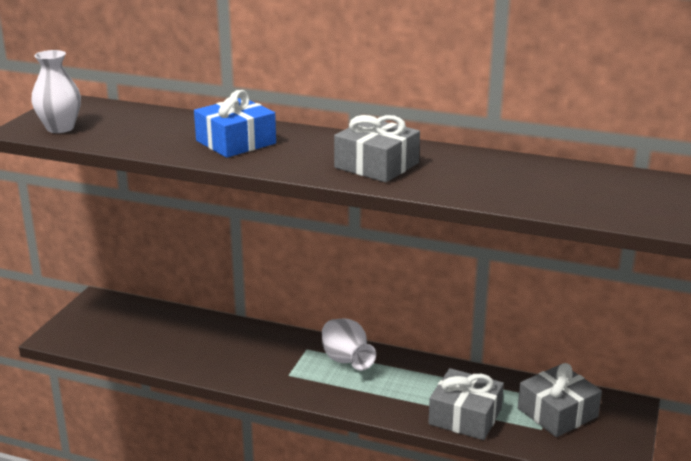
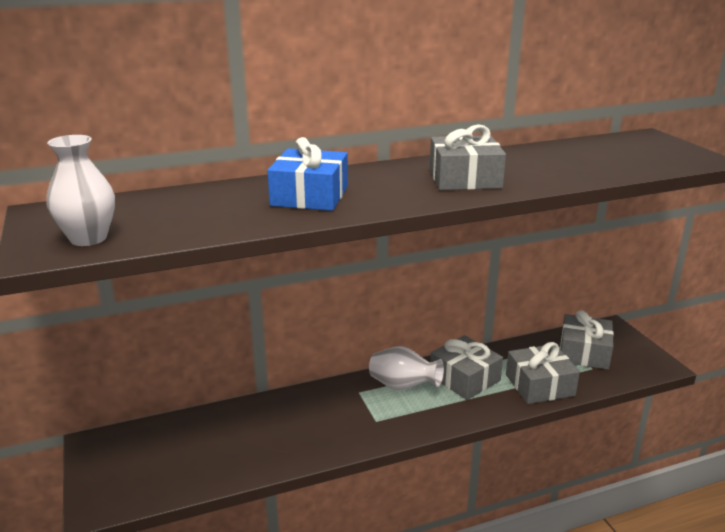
camera: 40 degrees left, 0 degrees up
(407, 379) = (464, 378): none -> grey gift

